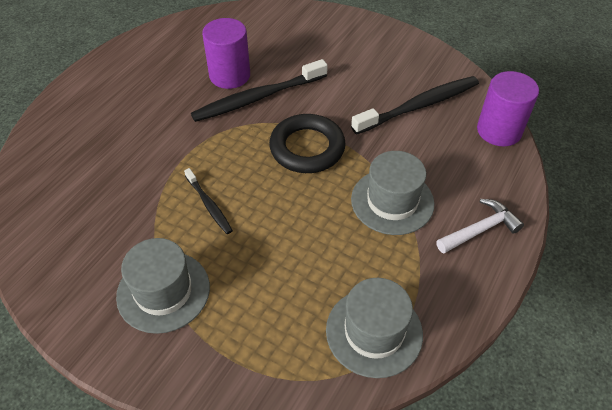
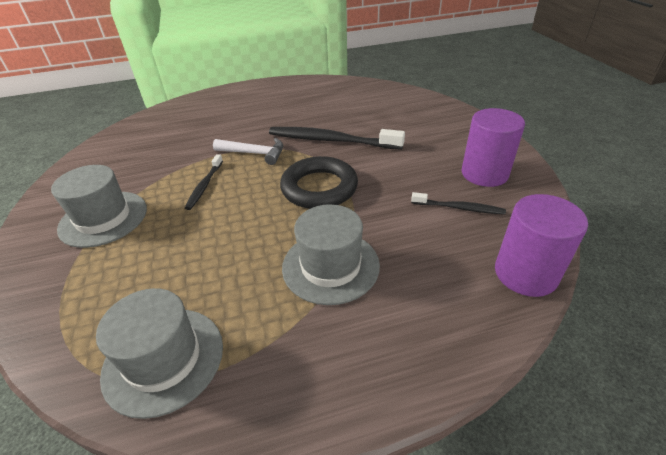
camera: 45 degrees right, 10 degrees down
(230, 75) = (332, 120): purple cylinder -> purple cylinder (484, 173)
(418, 106) = (458, 208): black toothbrush -> black toothbrush, size x0.53
(480, 229) = (381, 350): white hammer -> white hammer (254, 153)

